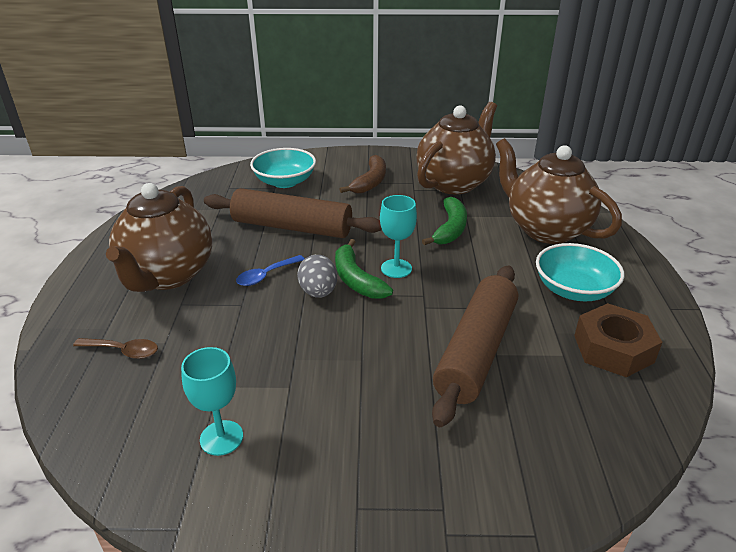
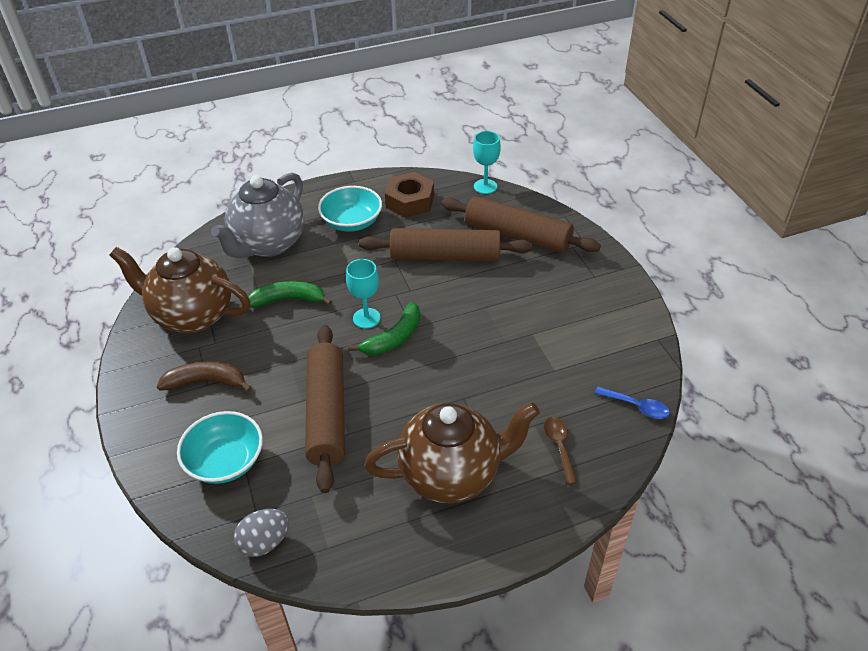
camera: 110 degrees left, 10 degrees up
(221, 438) = (592, 348): turquoise goblet -> turquoise goblet (485, 186)
(266, 275) = (416, 399): blue spoon -> blue spoon (637, 406)
(318, 292) = (422, 355): grey egg -> grey egg (264, 542)
(497, 443) = (517, 236): none -> brown rolling pin
(545, 229) = (268, 244): brown teapot -> grey teapot

